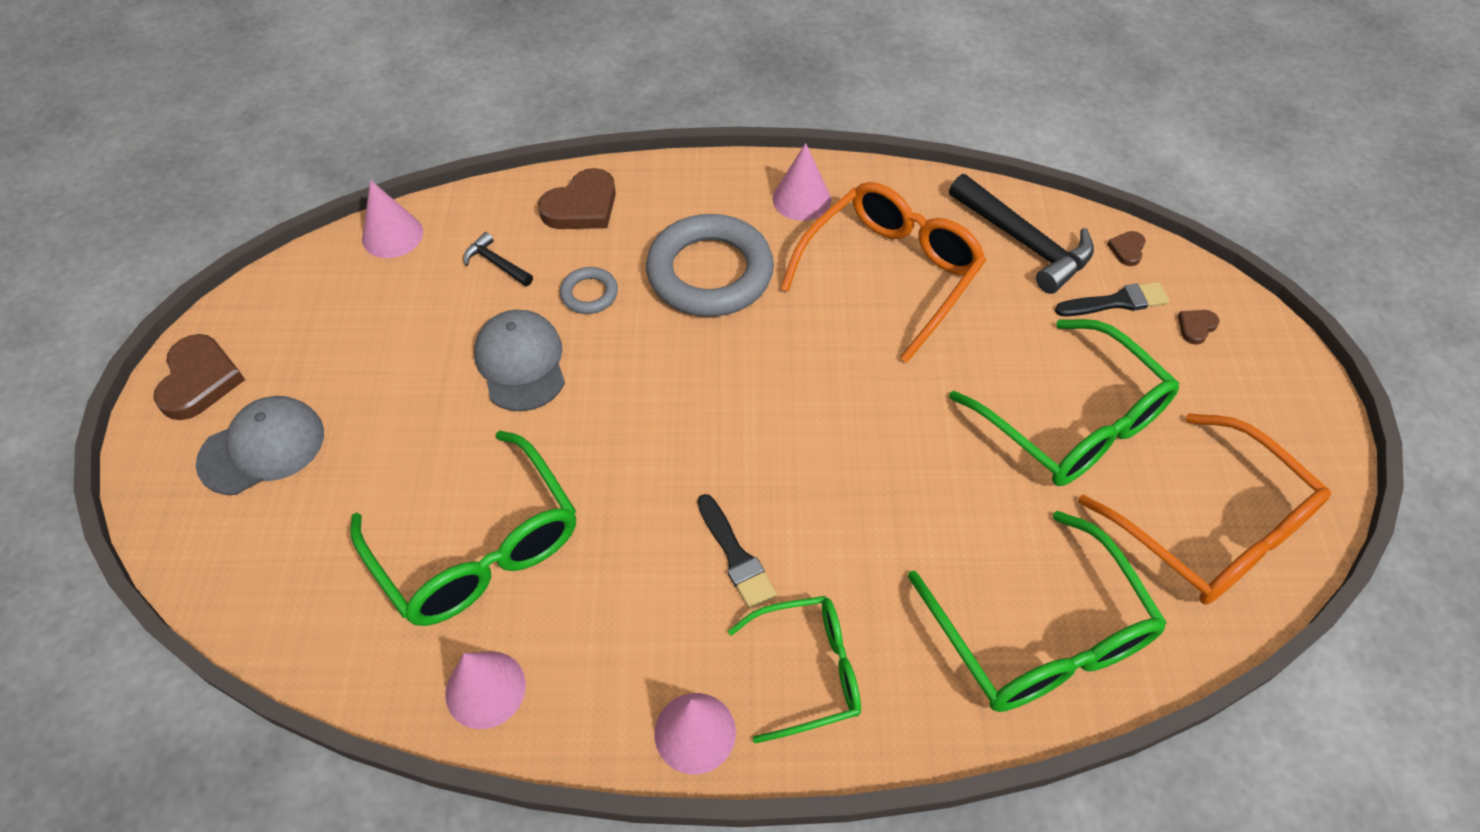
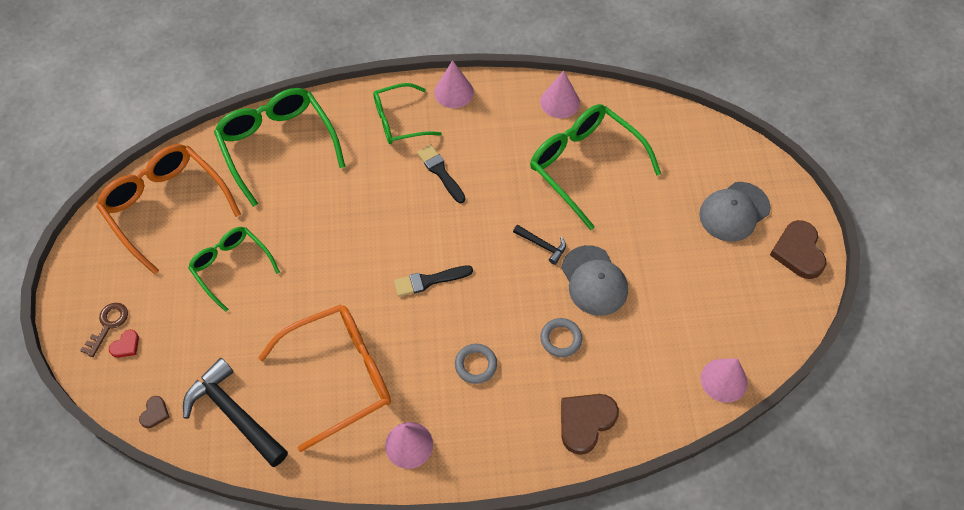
camera: 175 degrees right, 5 degrees up
(496, 263) = (636, 360): black hammer -> black hammer (542, 245)
(710, 272) = (475, 365): grey ring -> grey ring, size x0.45
(891, 273) = (340, 375): orange glasses -> orange glasses turned 150 degrees counterclockwise
(1073, 422) = (231, 267): green glasses -> green glasses, size x0.63
(1116, 302) = (177, 363): black brush -> black brush (429, 281)
(1196, 327) = (126, 345): brown heart -> red heart
(1233, 354) = (108, 325): none -> brown key

